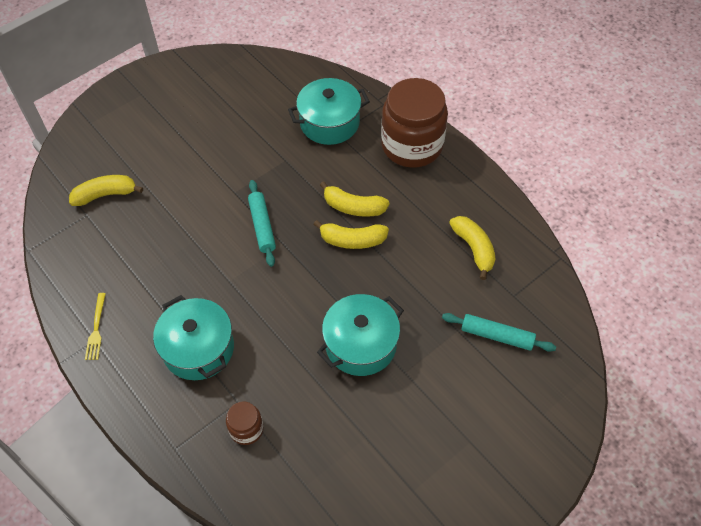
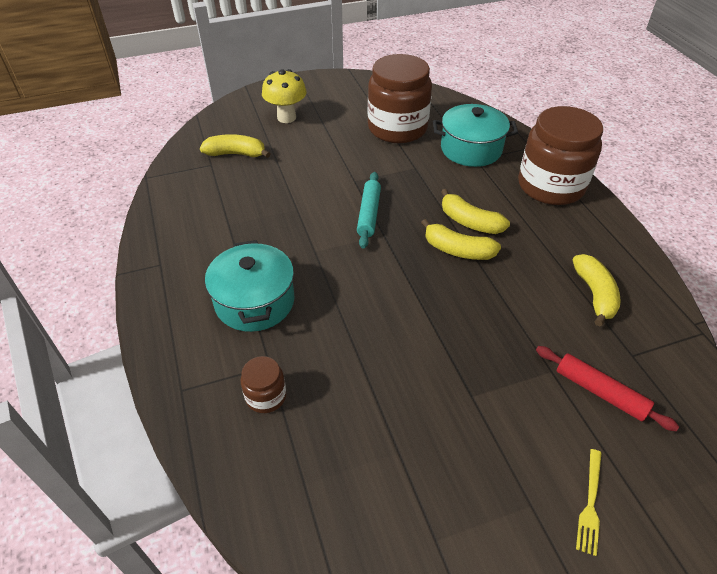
camera: 20 degrees right, 10 degrees down
(96, 329) = (167, 255): yellow fork -> yellow fork (590, 504)
(136, 134) = (286, 117): none -> yellow mushroom
(252, 116) = (397, 128): none -> brown jar
(360, 344) = (430, 350): turquoise pot -> none
(497, 336) = (600, 392): turquoise rolling pin -> red rolling pin

